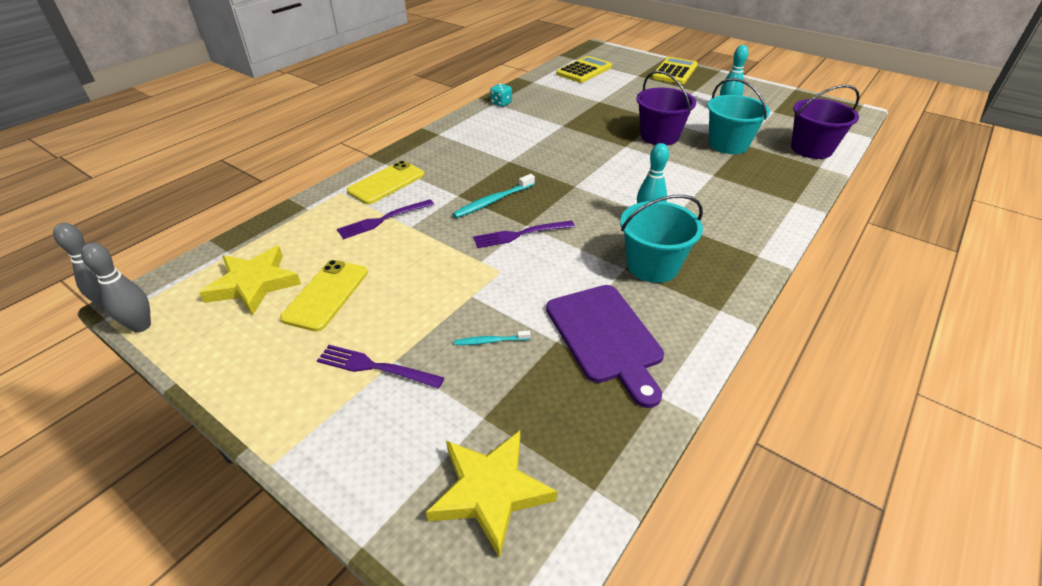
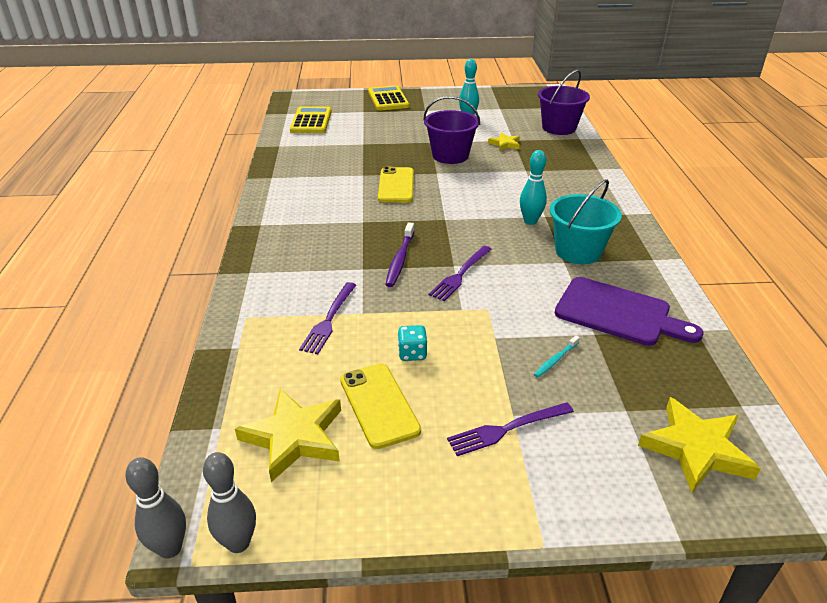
camera: 40 degrees left, 5 degrees down
(386, 183) = (279, 288): yellow phone -> yellow phone (396, 185)
(493, 201) = (400, 259): turquoise toothbrush -> purple toothbrush
(501, 103) = (278, 175): turquoise dice -> turquoise dice (412, 353)
(728, 144) = (505, 144): turquoise bucket -> yellow star

